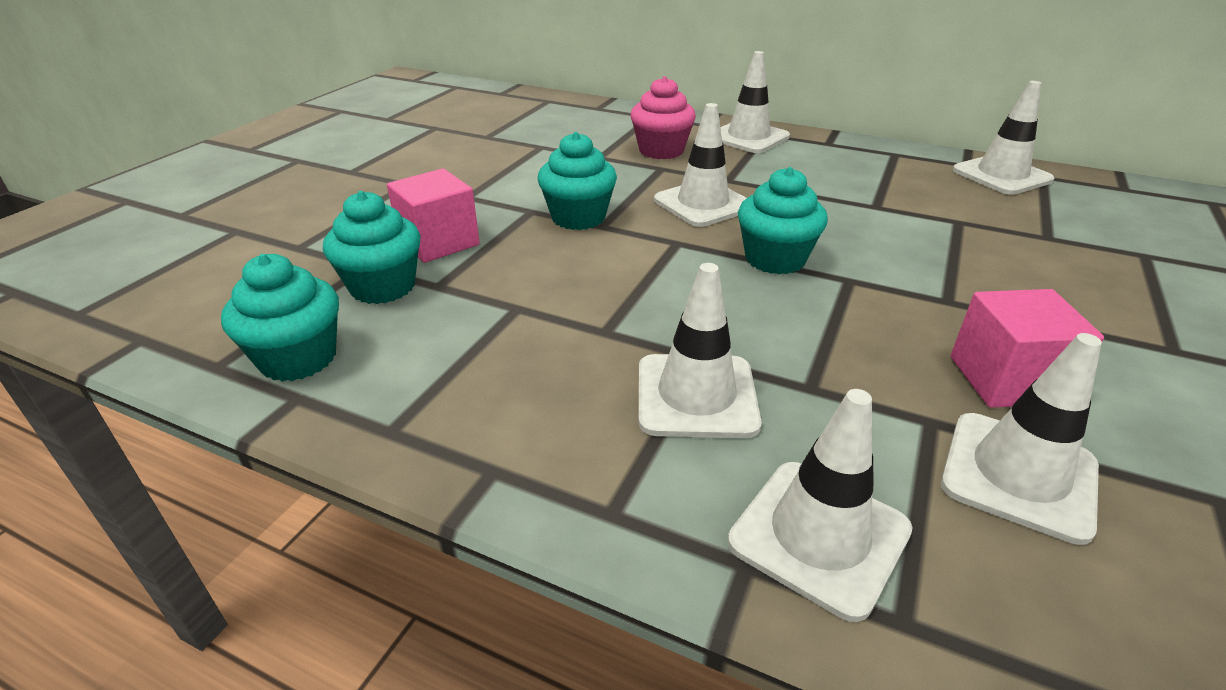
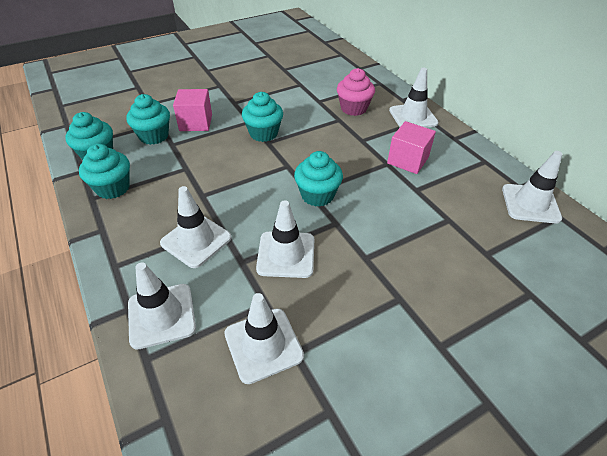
camera: 35 degrees right, 10 degrees up
(414, 394) = (113, 188): none -> turquoise cupcake
(703, 204) = (328, 149): white traffic cone -> white traffic cone (286, 254)
(1006, 379) = (327, 307): pink cube -> pink cube (407, 160)

